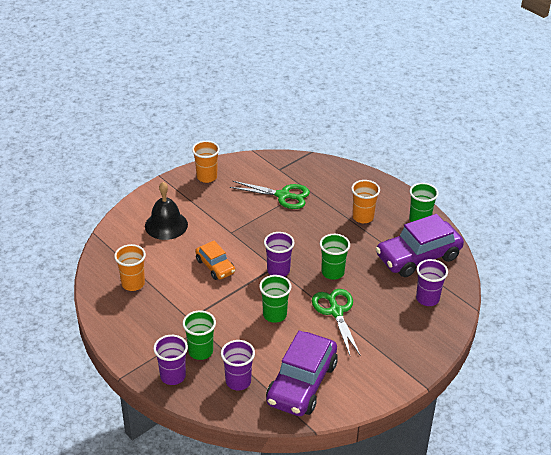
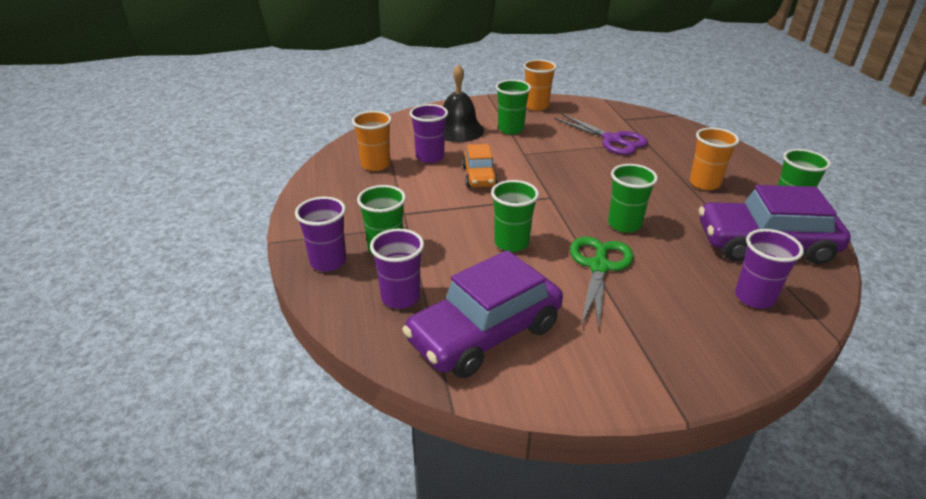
camera: 30 degrees right, 5 degrees down
(204, 210) = (510, 129): none -> green cup
(278, 270) = (552, 202): purple cup -> purple cup (430, 157)
(283, 195) = (612, 140): green scissors -> purple scissors

